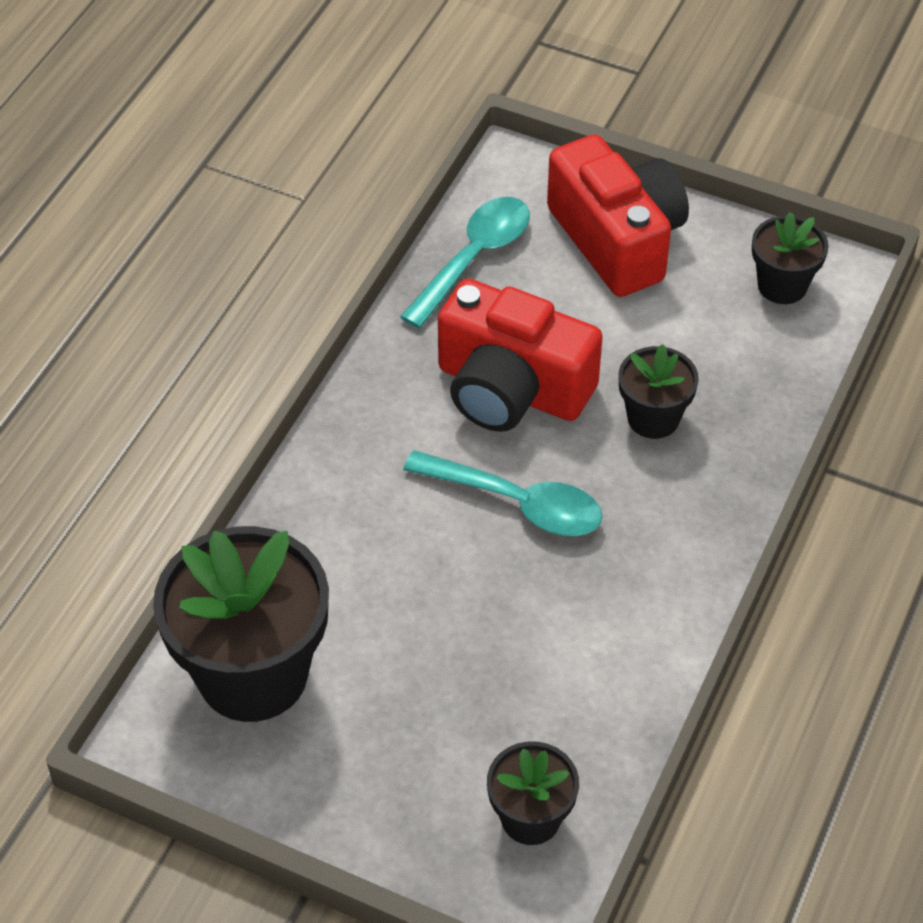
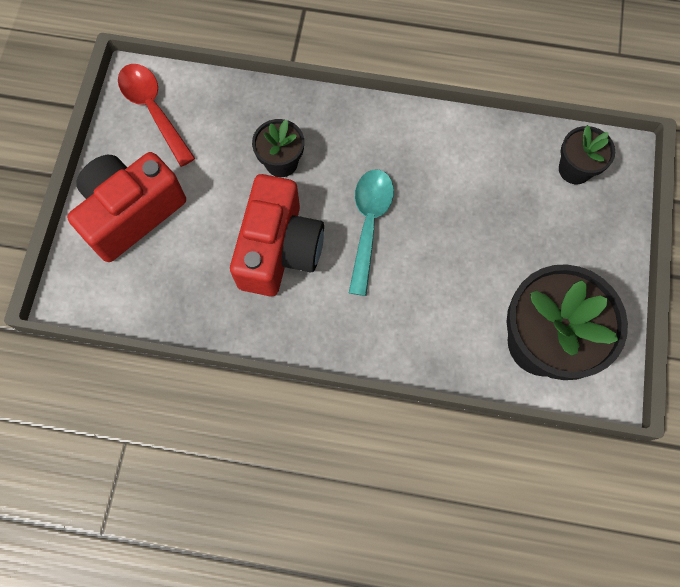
camera: 105 degrees left, 20 degrees up
(474, 258) = (167, 300): turquoise spoon -> none
(782, 285) = (153, 110): black flower pot -> red spoon

